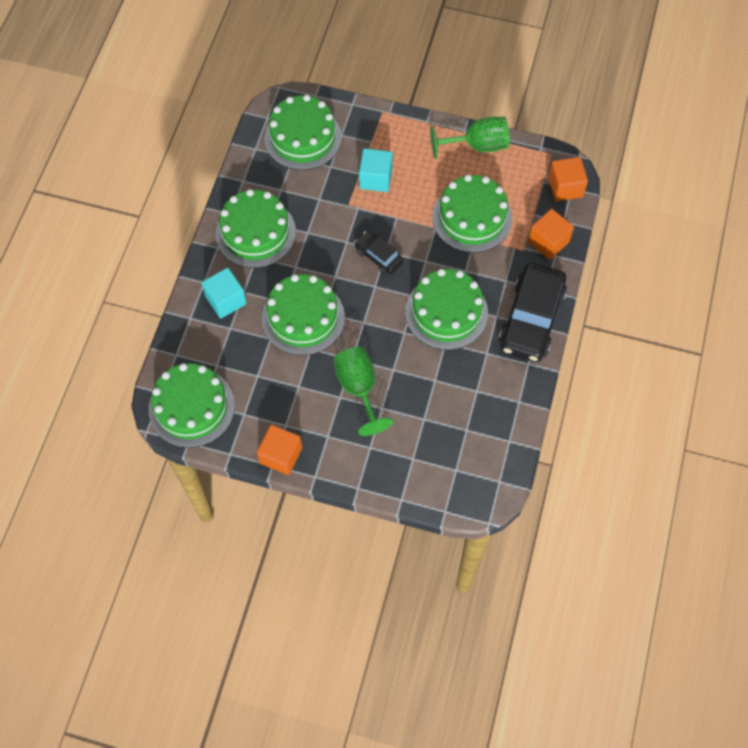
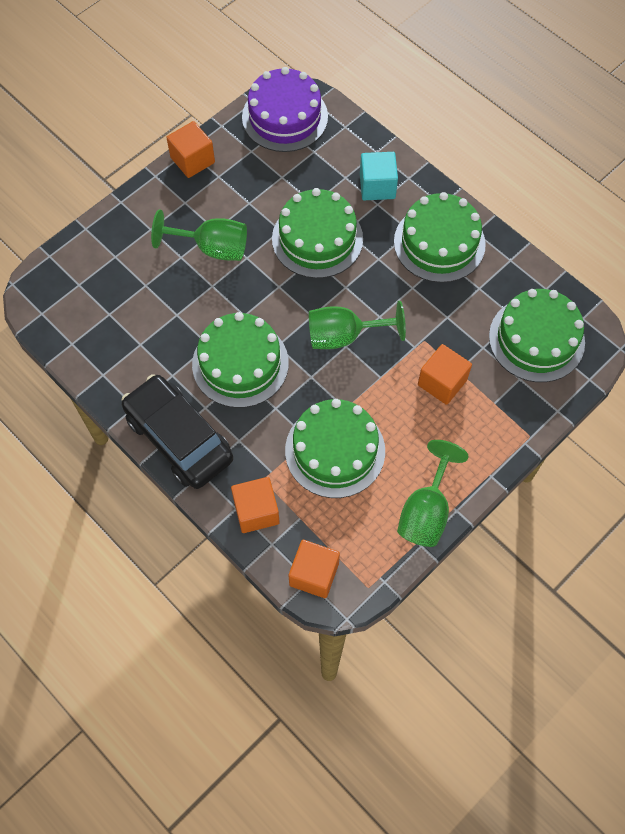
camera: 120 degrees right, 0 degrees up
(191, 407) = (285, 117): green cake -> purple cake
(375, 178) = (442, 382): turquoise cube -> orange cube
(378, 256) = (344, 336): black car -> green goblet

